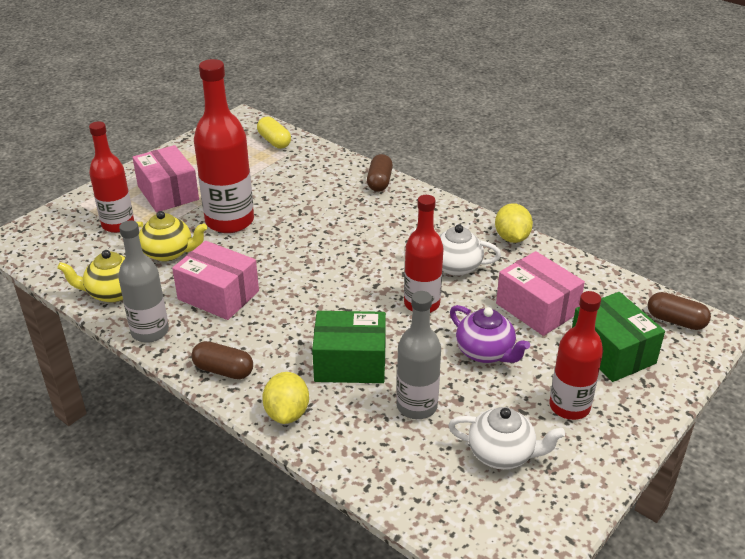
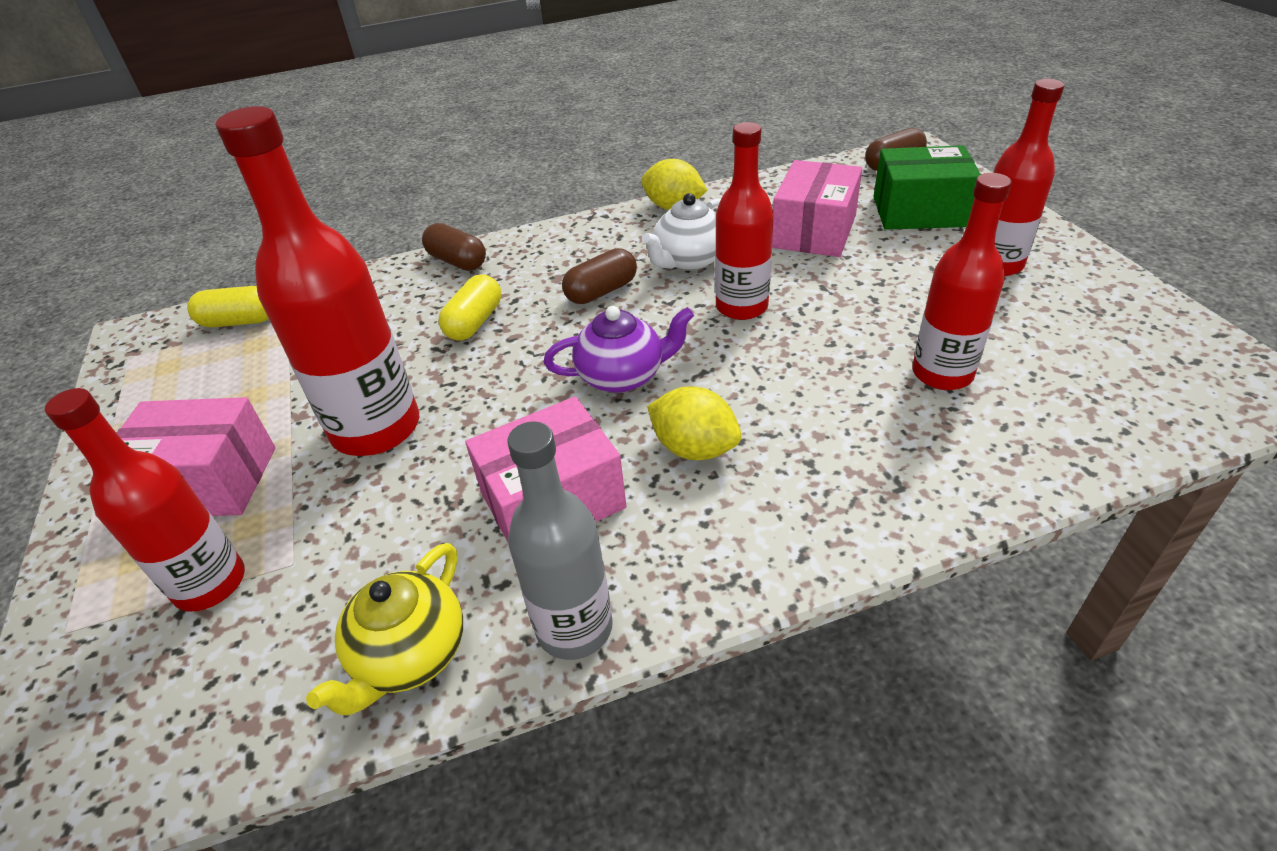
camera: 55 degrees left, 5 degrees up
(168, 253) = (375, 532): yellow teapot -> none
(223, 370) = (750, 552): brown capsule -> brown capsule (601, 291)
(287, 413) = (896, 505): yellow lemon -> yellow lemon (694, 448)
(330, 213) = (475, 322): none -> yellow capsule
(350, 362) = (819, 405): green box -> none
(417, 406) = (942, 374): grey bottle -> red bottle
(485, 352) = (869, 289): purple teapot -> purple teapot (622, 376)
(502, 454) = (1060, 335): white teapot -> none
(537, 308) = (814, 231): pink box -> pink box turned 60 degrees counterclockwise

